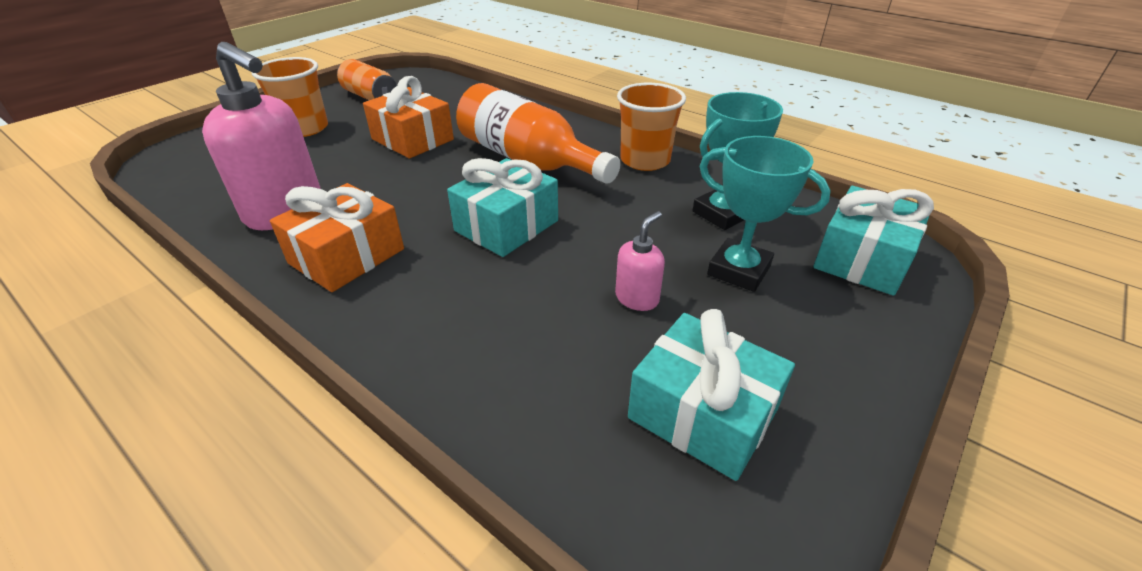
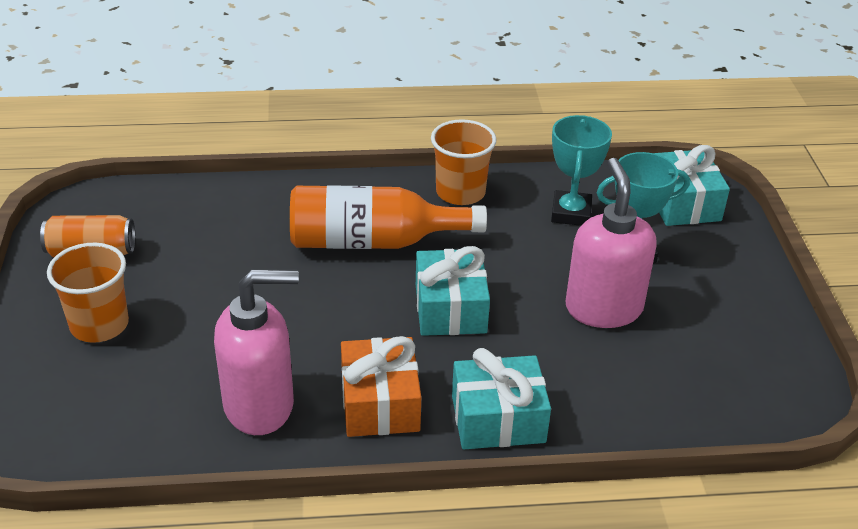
camera: 45 degrees left, 0 degrees up
(412, 139) = (235, 276): orange gift -> none
(637, 298) = (603, 308): pink soap dispenser -> pink soap dispenser, size x2.13
(702, 413) = (715, 351): turquoise gift -> turquoise gift (498, 419)

